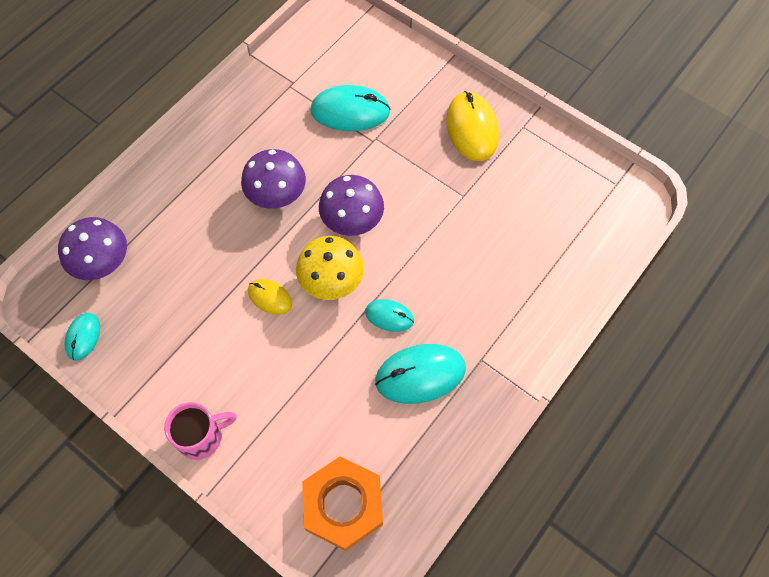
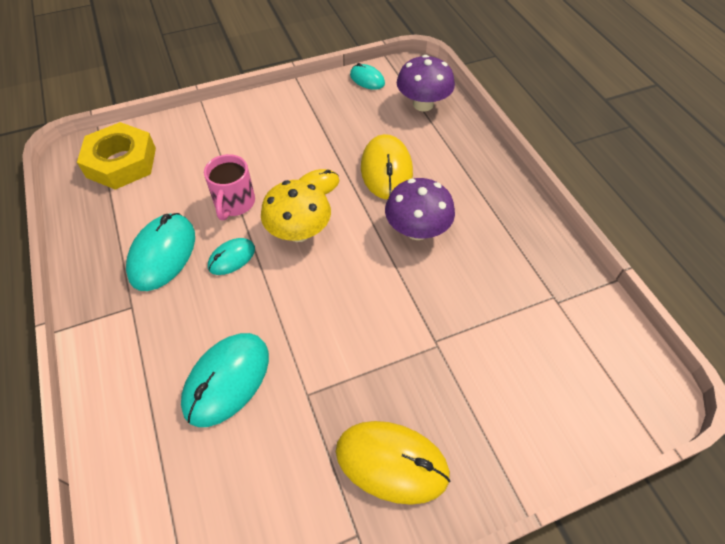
camera: 120 degrees right, 10 degrees down
(201, 436) = (241, 111): pink mug -> pink mug (234, 203)
(217, 250) = (386, 170): none -> yellow mouse
(343, 505) = (121, 162): orange nut -> yellow nut
(350, 111) = (488, 338): turquoise mouse -> turquoise mouse (226, 380)
(352, 221) = (349, 276): purple mushroom -> none

